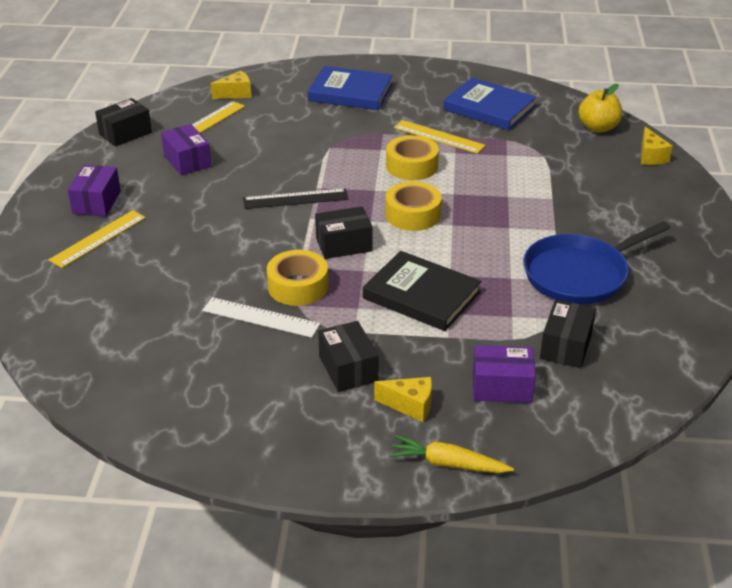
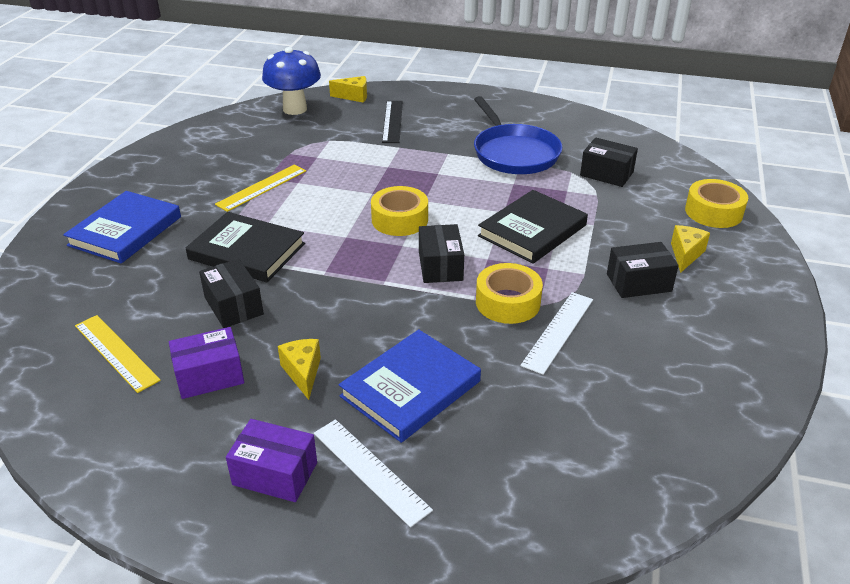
camera: 80 degrees left, 0 degrees up
(98, 238) = (370, 470): yellow ruler -> white ruler
(125, 133) = (90, 441): black box -> black box (233, 306)
(236, 94) = (54, 322): yellow cheese -> yellow cheese (303, 373)
(295, 199) = (341, 291): black ruler -> black ruler (392, 121)
(339, 148) = (247, 251): none -> black book
(412, 166) = (310, 209): yellow tape -> yellow tape (713, 212)
(448, 464) = (752, 245): yellow carrot -> none
(489, 108) = (224, 153): blue book -> blue book (410, 389)
(501, 387) = (657, 208): purple box -> none
(598, 128) = (295, 109): yellow apple -> blue mushroom

